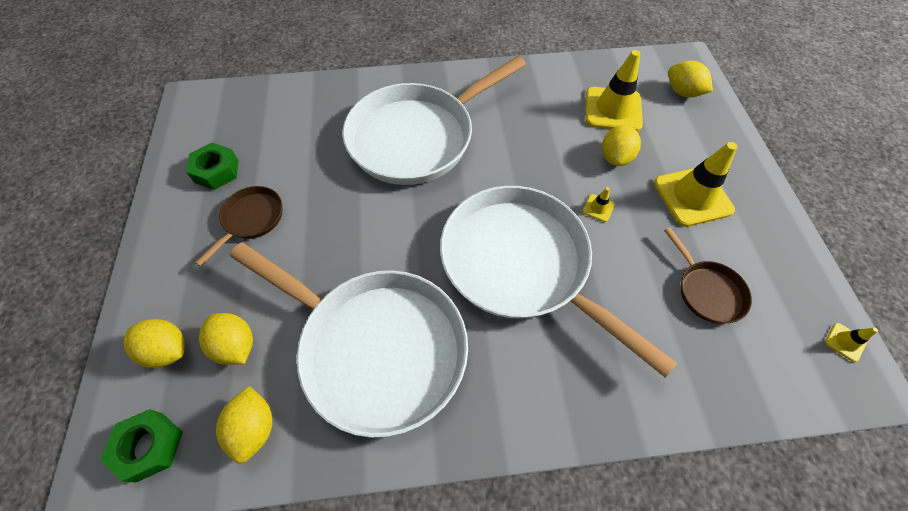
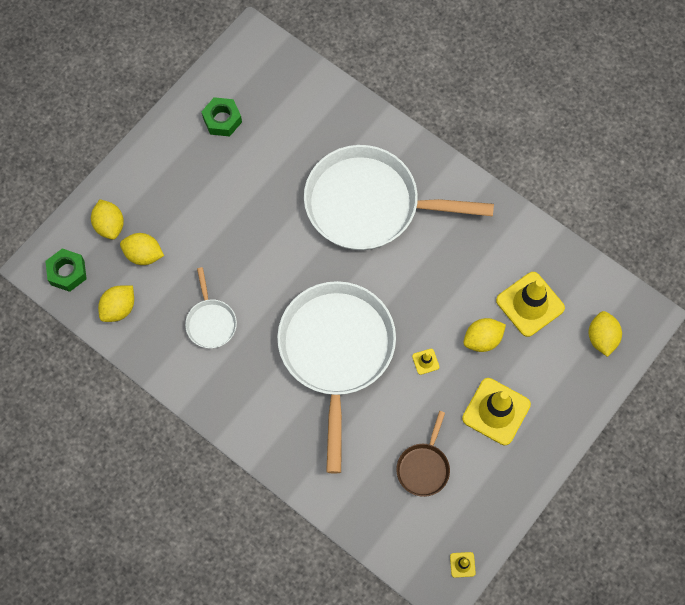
camera: 45 degrees right, 10 degrees up
(236, 345) = (144, 255): yellow lemon -> yellow lemon turned 75 degrees counterclockwise
(251, 219) = (213, 177): brown pan -> none
(375, 347) = (211, 322): white pan -> white pan, size x0.44

